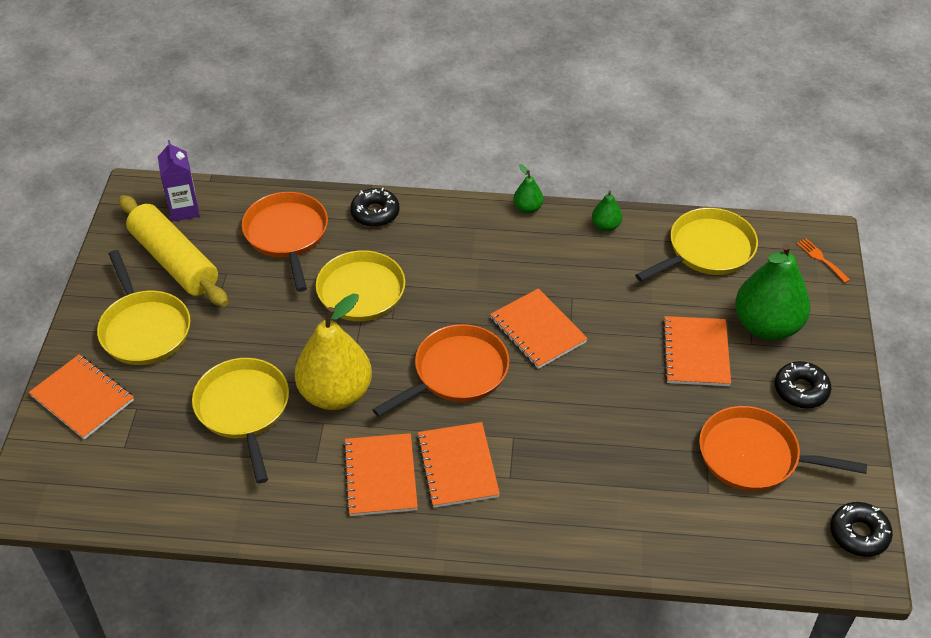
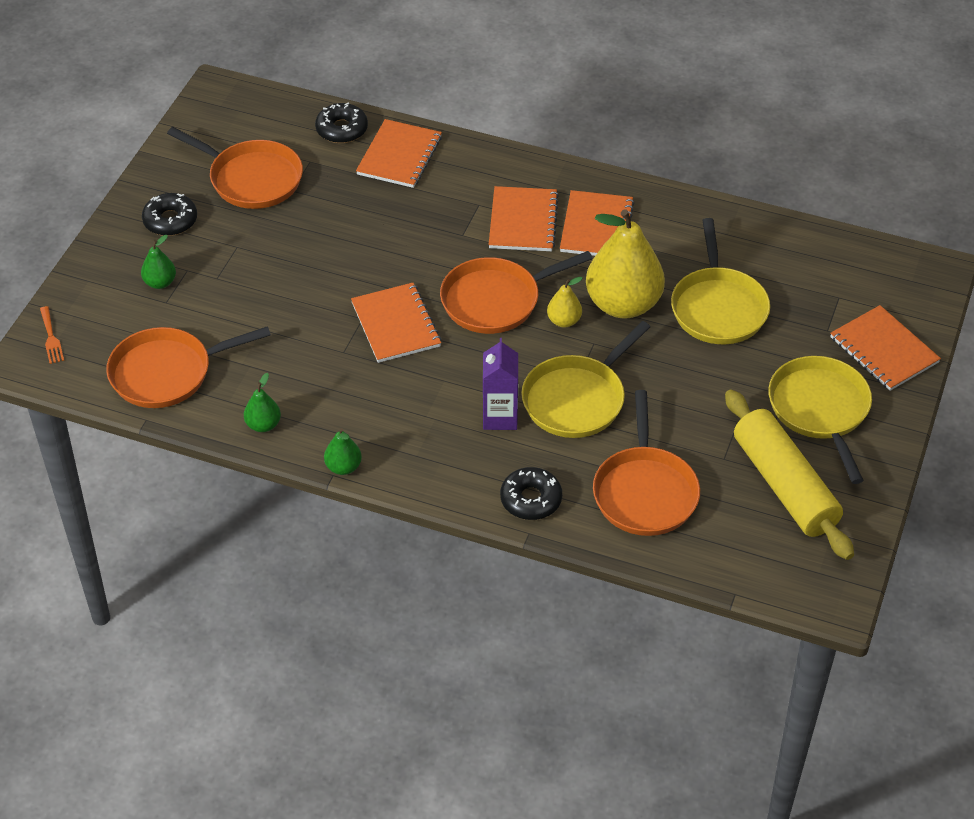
camera: 165 degrees left, 0 degrees up
(184, 209) = (770, 555): purple carton -> purple carton (500, 417)
(387, 365) = (564, 321): none -> yellow pear
(695, 353) = (248, 272): orange notebook -> orange notebook (399, 156)
(707, 250) = (167, 373): yellow pan -> orange pan
(766, 326) = (160, 283): green pear -> green pear, size x0.45
(859, 534) = (204, 111): black donut -> black donut (342, 129)

